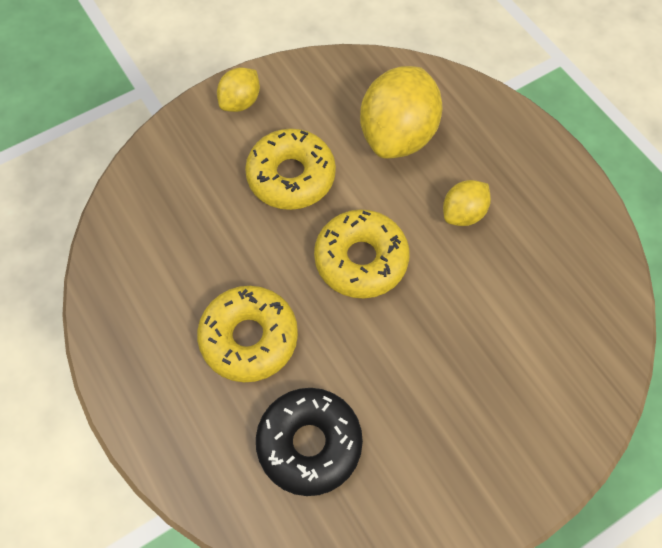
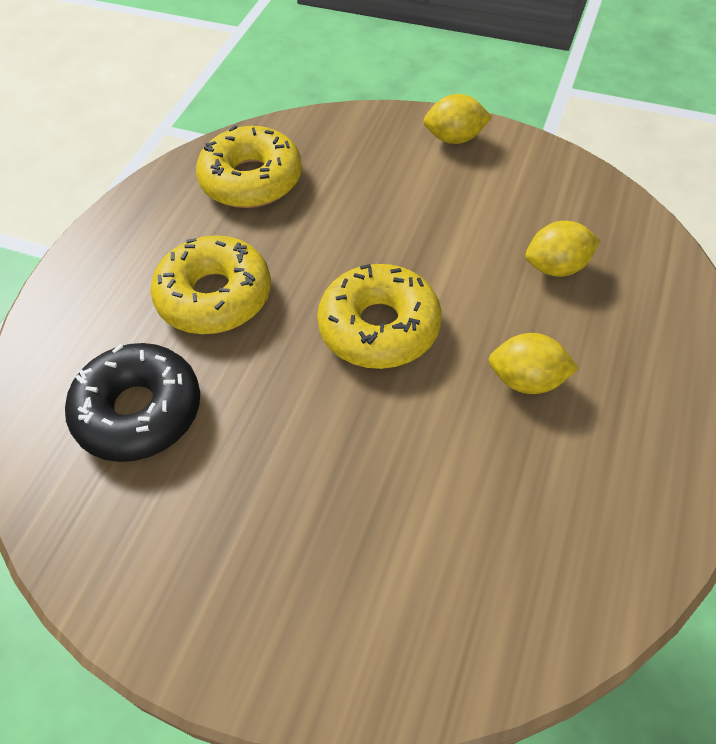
camera: 55 degrees right, 10 degrees down
(291, 176) = (416, 219): yellow donut -> yellow donut (251, 180)
(398, 135) = (557, 267): yellow lemon -> yellow lemon, size x0.52

